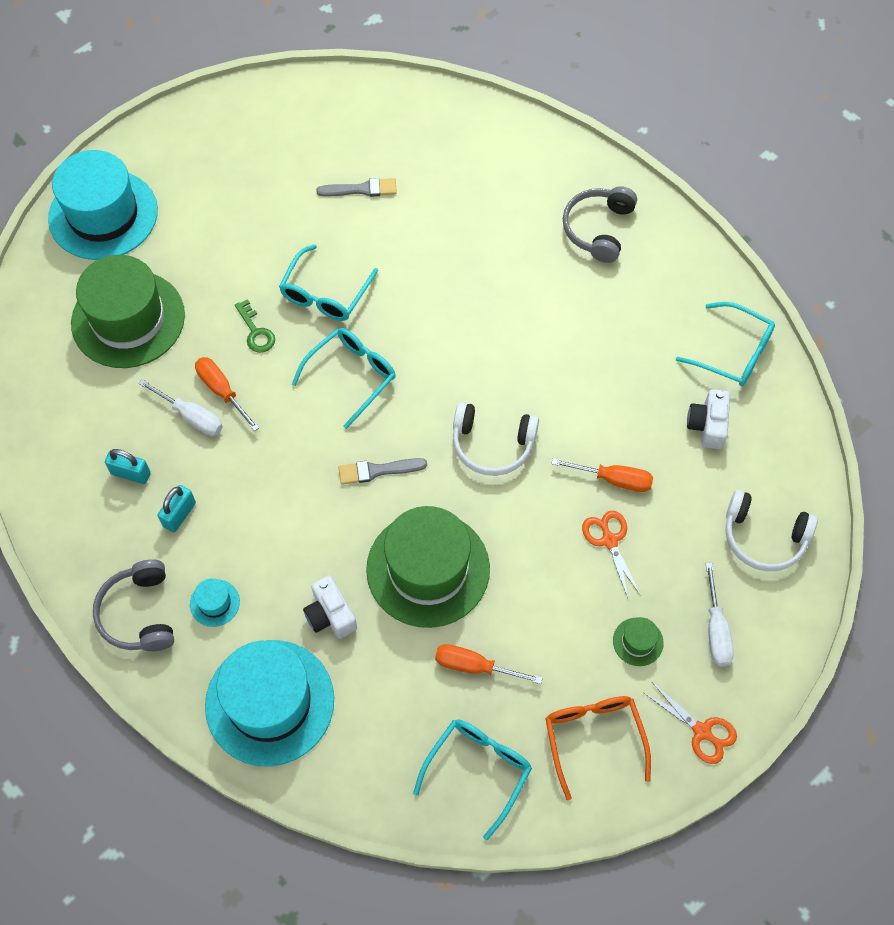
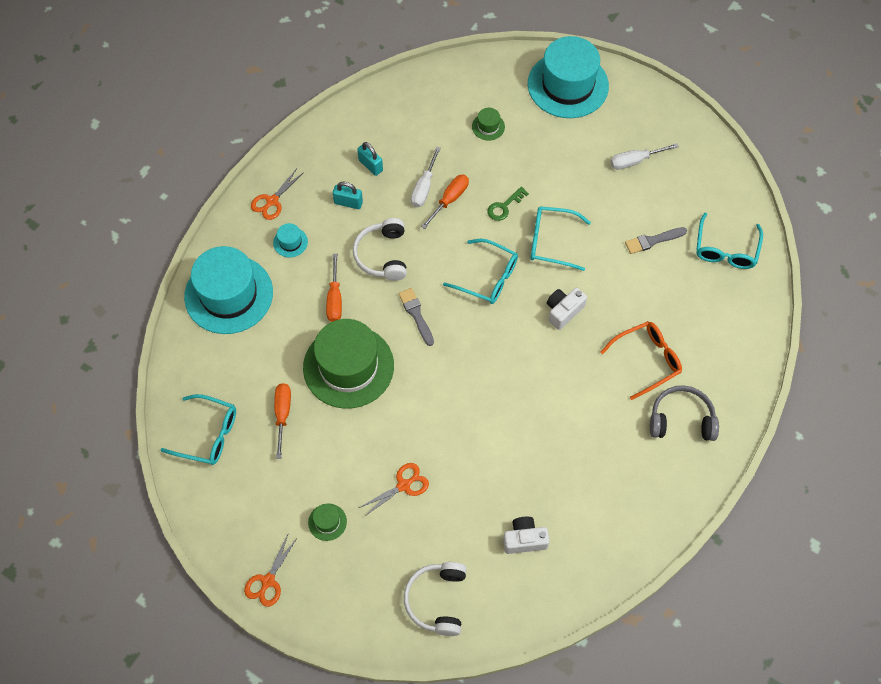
camera: 75 degrees right, 0 degrees up
(128, 319) = (488, 126): green hat -> green hat, size x0.40
(131, 473) = (370, 165): turquoise padlock -> turquoise padlock turned 45 degrees counterclockwise
(139, 613) = (272, 201): grey headphones -> orange scissors
(330, 615) = (299, 314): white camera -> white camera (563, 311)
(361, 189) = (653, 240): grey brush -> grey brush turned 90 degrees clockwise
(492, 445) = (460, 386): white headphones -> white headphones (382, 255)
(594, 739) = (246, 506): orange glasses -> orange glasses (647, 360)
(614, 480) = (455, 478): orange screwdriver -> orange screwdriver (334, 299)
(716, 630) = (350, 577): white screwdriver -> white screwdriver (634, 161)
(733, 352) = (599, 548): turquoise glasses -> turquoise glasses (726, 249)

